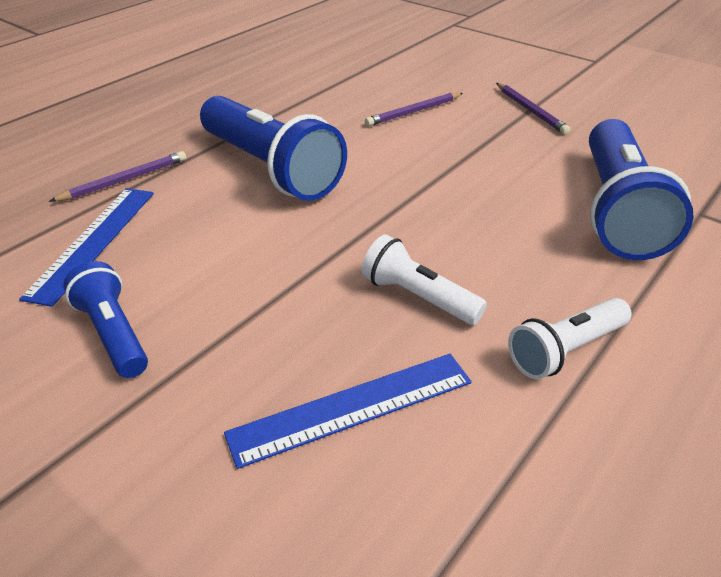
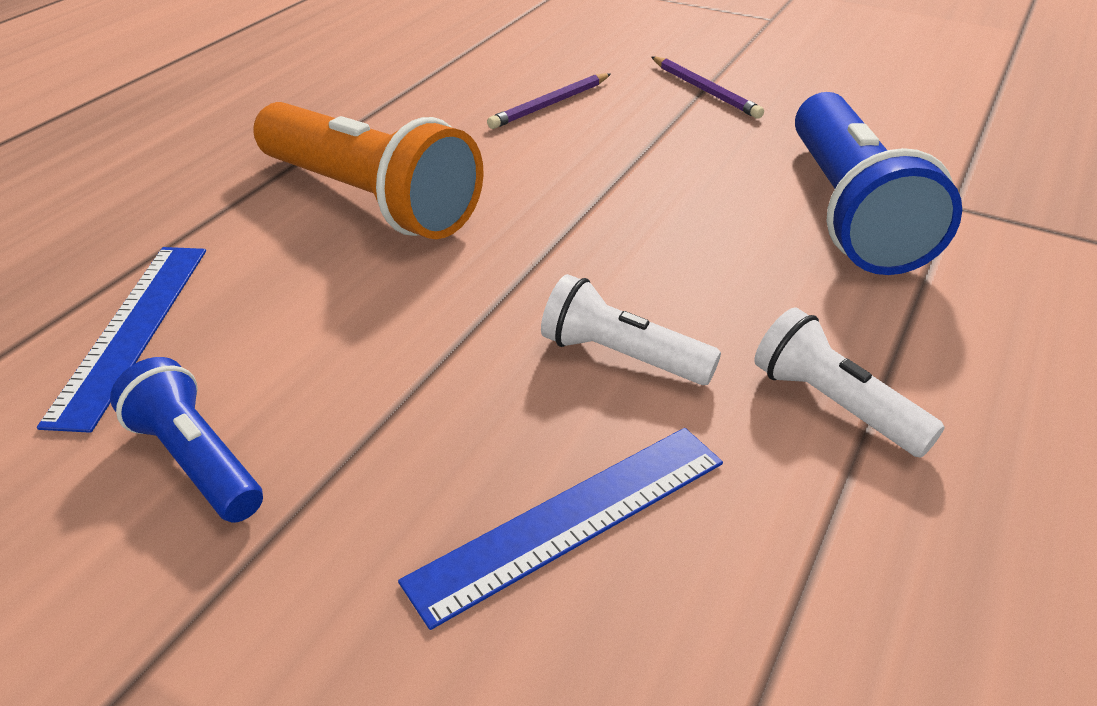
camera: 10 degrees left, 0 degrees up
(124, 180) = (157, 236): purple pencil -> none
(271, 168) = (370, 199): blue flashlight -> orange flashlight
(566, 351) = (833, 404): white flashlight -> white flashlight turned 90 degrees clockwise

